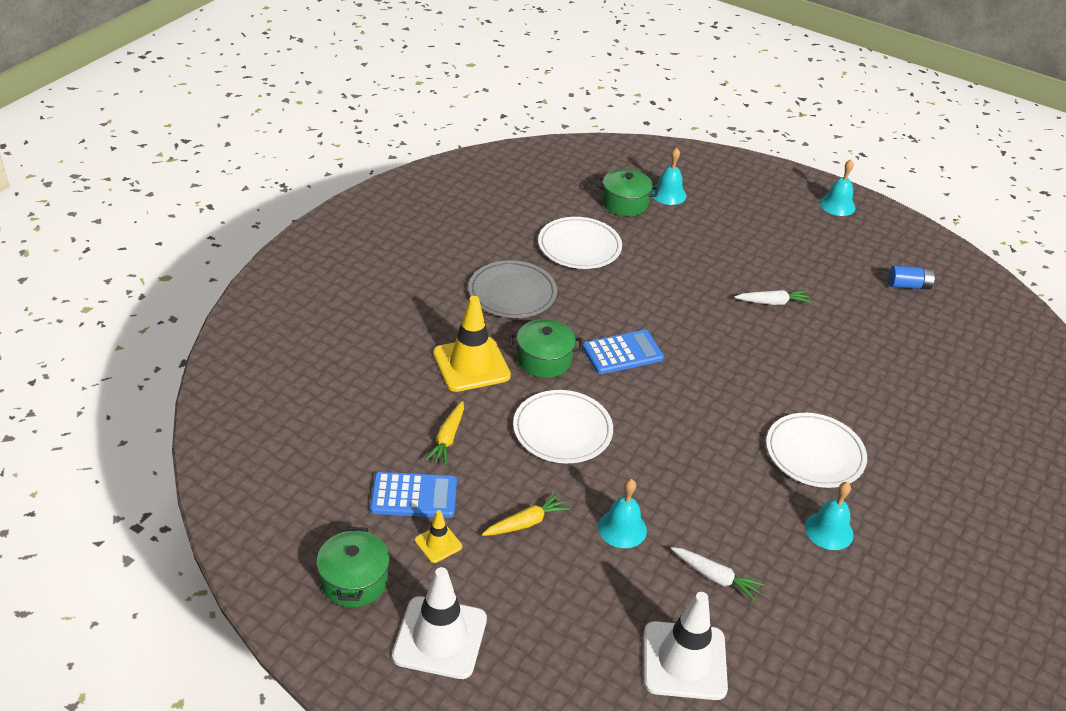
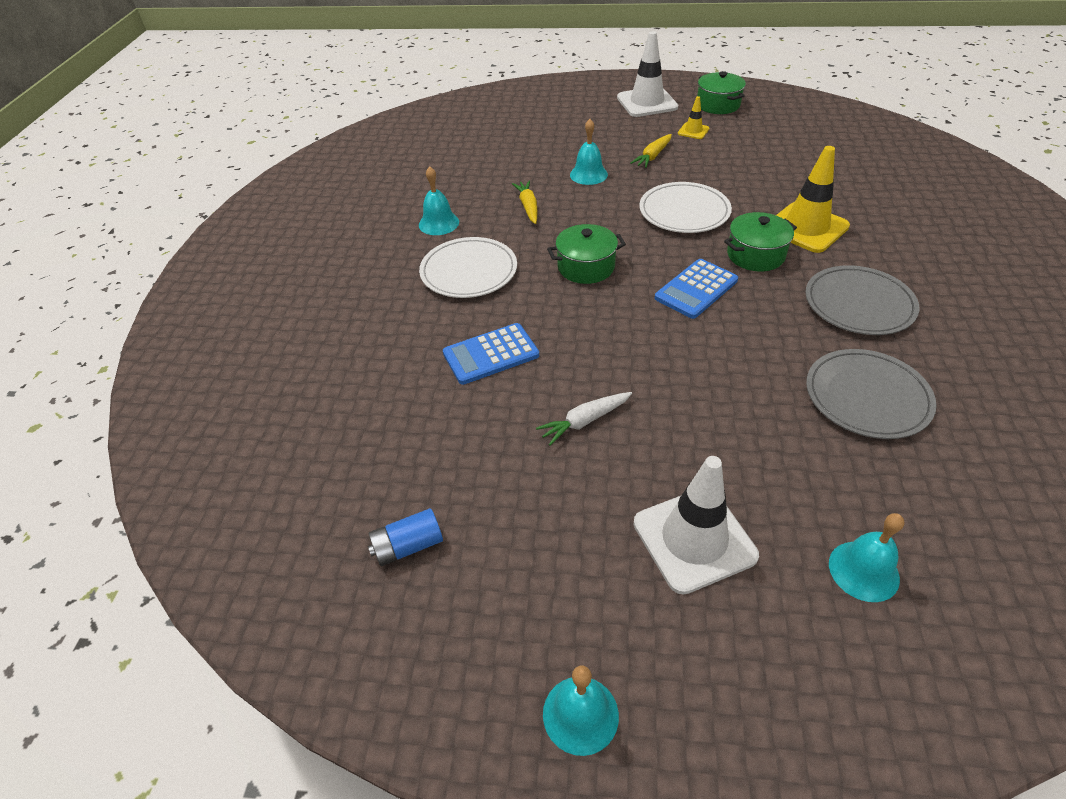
camera: 160 degrees right, 5 degrees up
(414, 496) = (736, 144): blue calculator -> blue calculator (491, 354)
(447, 438) = (757, 177): yellow carrot -> yellow carrot (528, 207)
(579, 246) = (867, 397): white plate -> grey plate
(624, 203) = (899, 510): green pot -> green pot (586, 267)
(684, 661) = (506, 135): white traffic cone -> white traffic cone (694, 539)
(715, 577) = (509, 173): white carrot -> none

